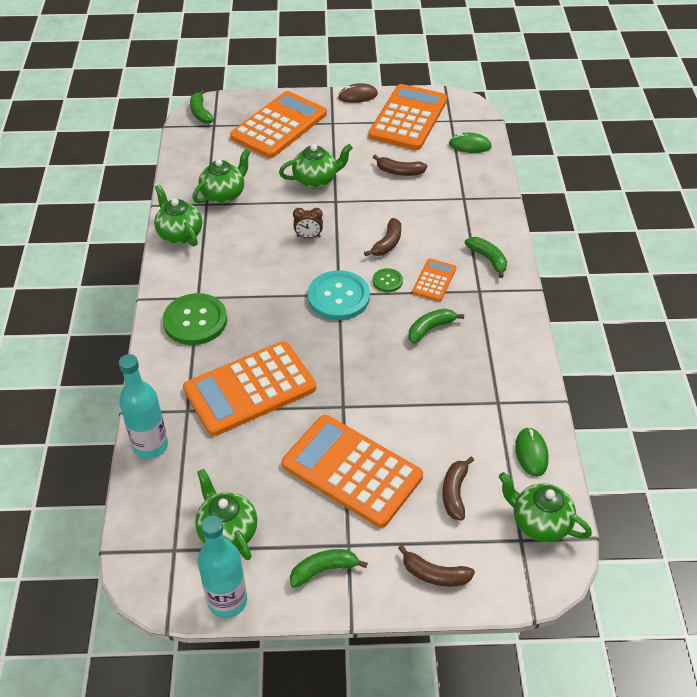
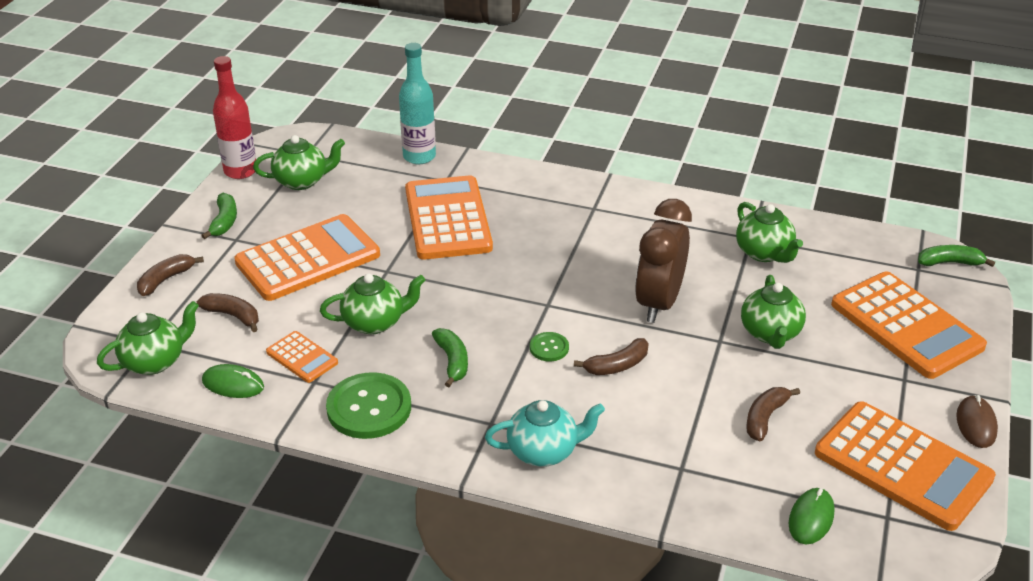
camera: 110 degrees right, 10 degrees down
(180, 234) = (702, 211): green teapot -> green teapot (374, 322)
(195, 321) = (559, 201): green button -> green button (369, 408)
(227, 600) = (240, 171): turquoise bottle -> red bottle
(308, 236) = (659, 303): brown clock -> brown clock, size x2.29
(338, 297) = (542, 303): turquoise button -> none
(387, 243) = (617, 365): brown banana -> brown banana turned 75 degrees counterclockwise
(434, 280) = (530, 388): orange calculator -> orange calculator (302, 357)
(488, 259) = (543, 451): green banana -> turquoise teapot

